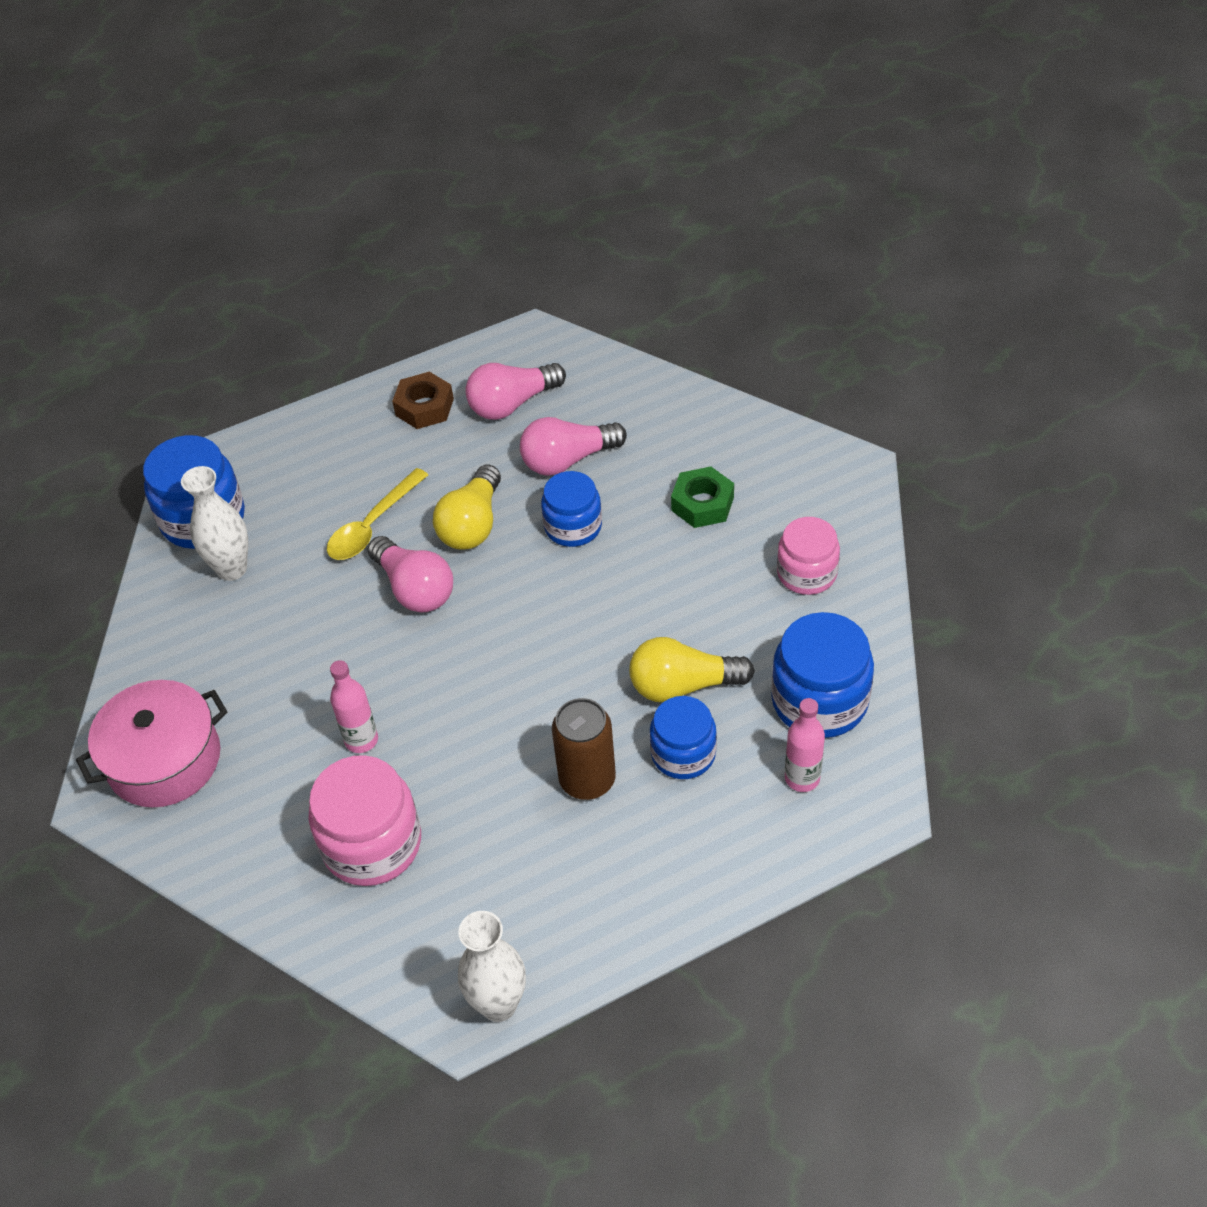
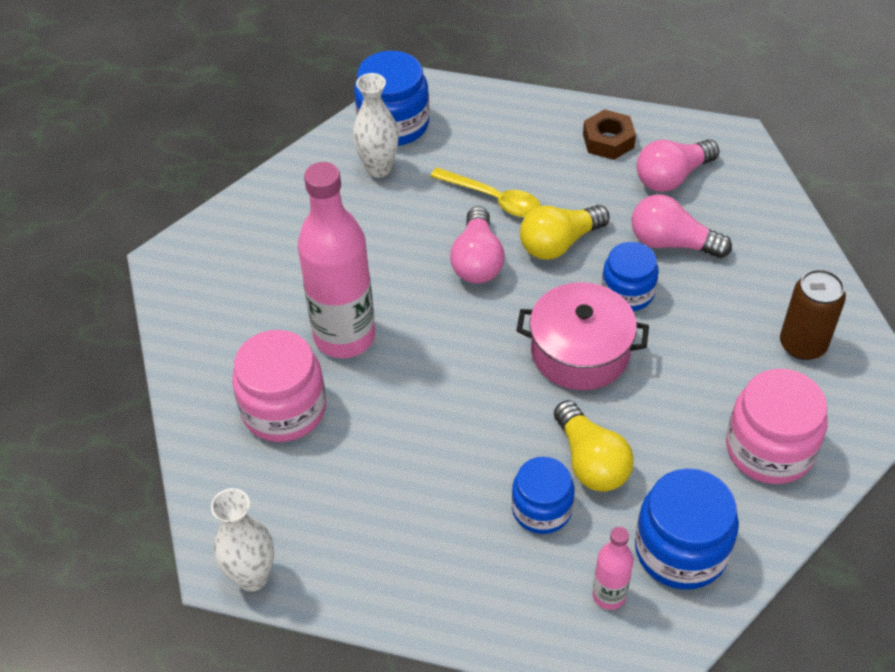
camera: 40 degrees right, 0 degrees up
(164, 760) = (222, 262): pink pot -> pink pot (580, 352)
(361, 740) = (344, 337): pink bottle -> pink bottle, size x2.13
(372, 525) = (493, 199): yellow spoon -> yellow spoon turned 135 degrees counterclockwise
(512, 404) = (672, 177): pink light bulb -> pink light bulb turned 45 degrees counterclockwise
(587, 779) = (458, 475): brown can -> brown can (802, 345)
(683, 685) = (591, 461): yellow light bulb -> yellow light bulb turned 150 degrees counterclockwise
(702, 504) = (740, 341): green nut -> none
(806, 573) = (769, 449): pink jar -> pink jar, size x1.51

